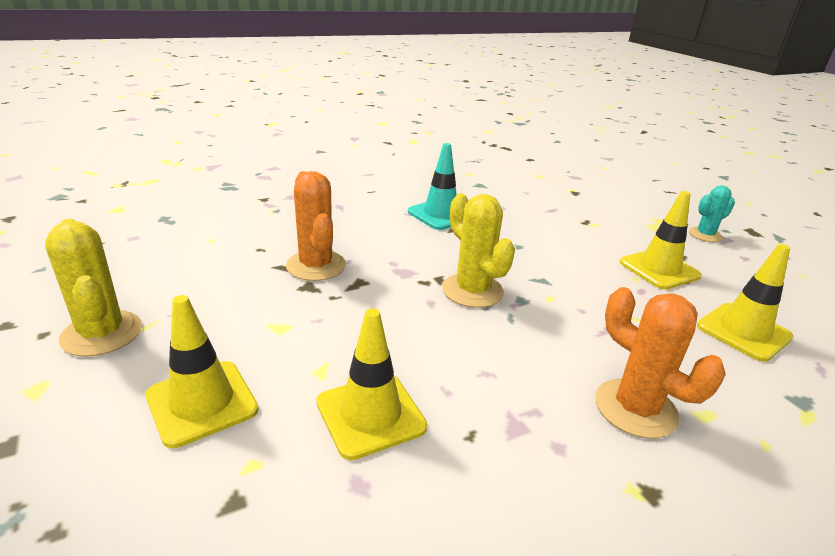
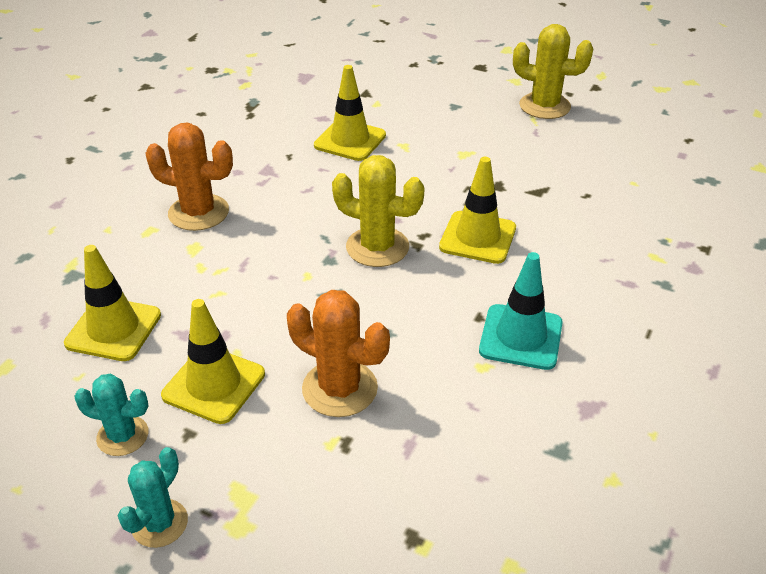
camera: 145 degrees right, 10 degrees up
(202, 402) = (436, 108): yellow traffic cone -> yellow traffic cone (477, 237)
(316, 266) = (522, 204): orange cactus -> orange cactus (340, 388)
(729, 271) = (122, 436): none -> turquoise cactus

